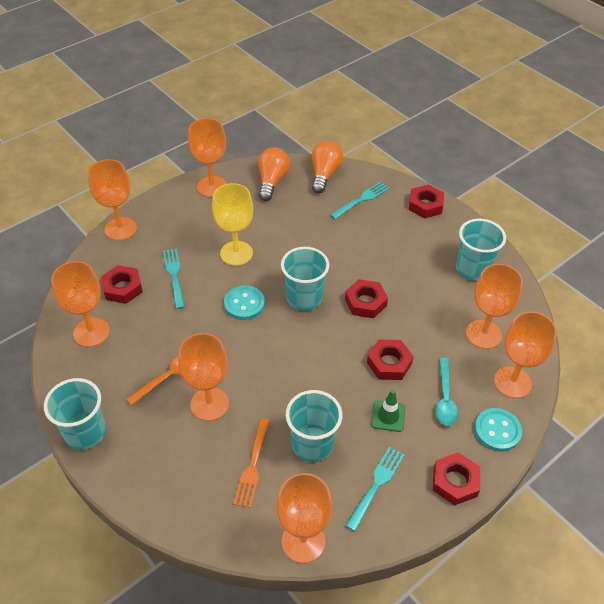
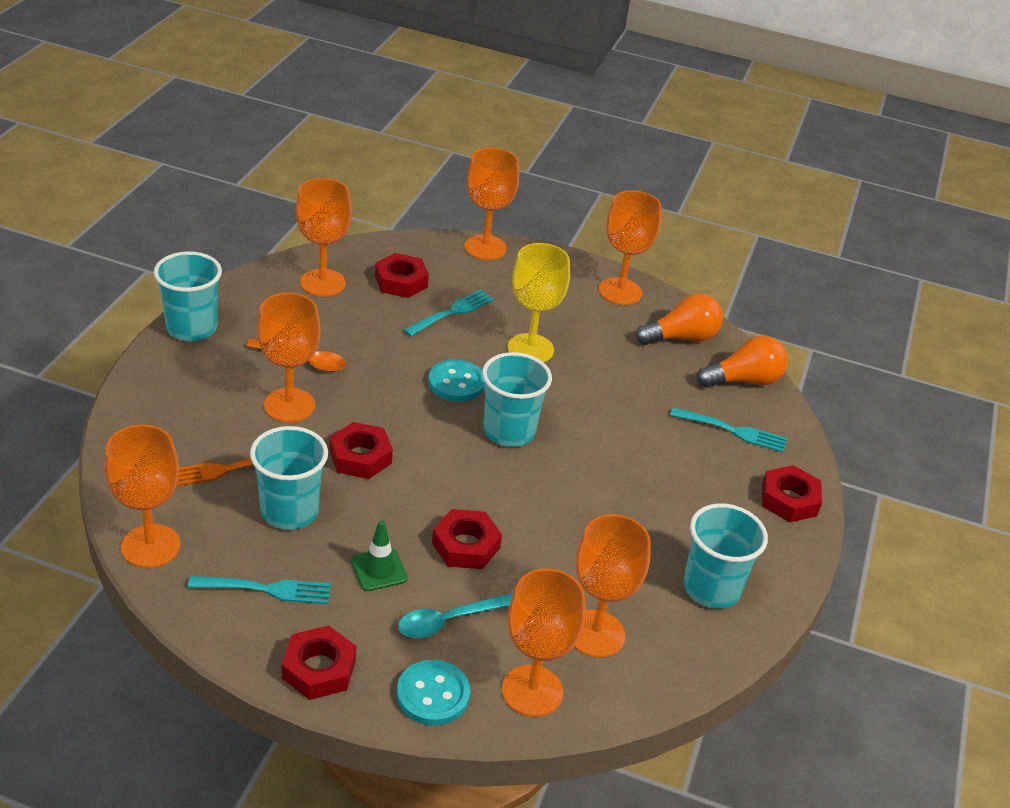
camera: 55 degrees right, 10 degrees down
(365, 302) = (550, 491): red nut -> red nut (360, 457)

